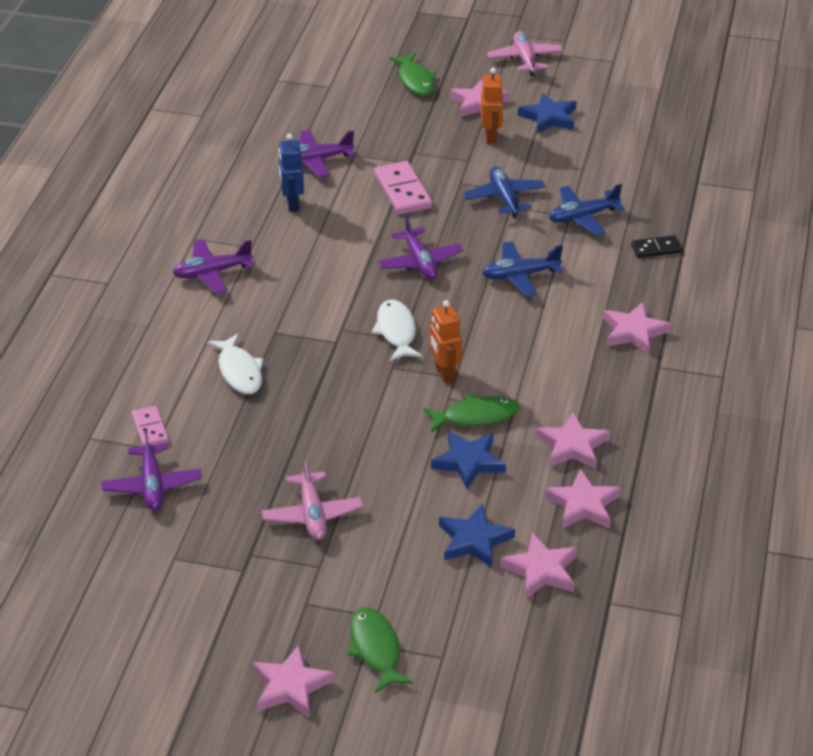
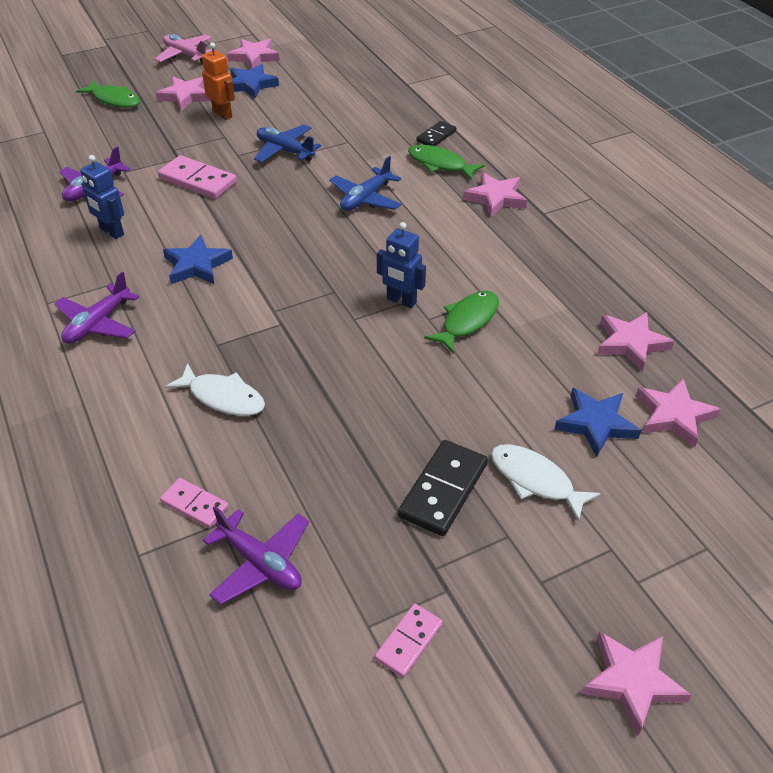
camera: 40 degrees left, 5 degrees up
(187, 581) = (409, 642): none -> pink domino
(312, 515) = (443, 490): pink plane -> black domino
(376, 649) = (651, 582): green fish -> green fish (440, 164)
(396, 331) = (322, 288): white fish -> white fish (535, 480)
(420, 262) = (276, 226): purple plane -> none
(444, 373) = (401, 301): orange robot -> blue robot
(468, 462) = (508, 361): blue star -> blue star (197, 265)
(572, 446) = (564, 302): pink star -> pink star (254, 57)
(582, 217) = (359, 138): blue plane -> none

